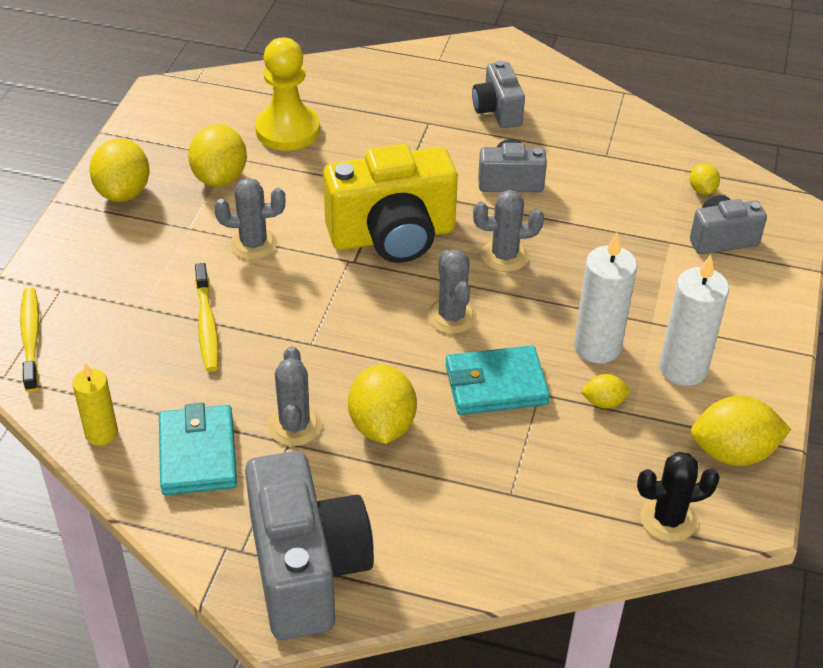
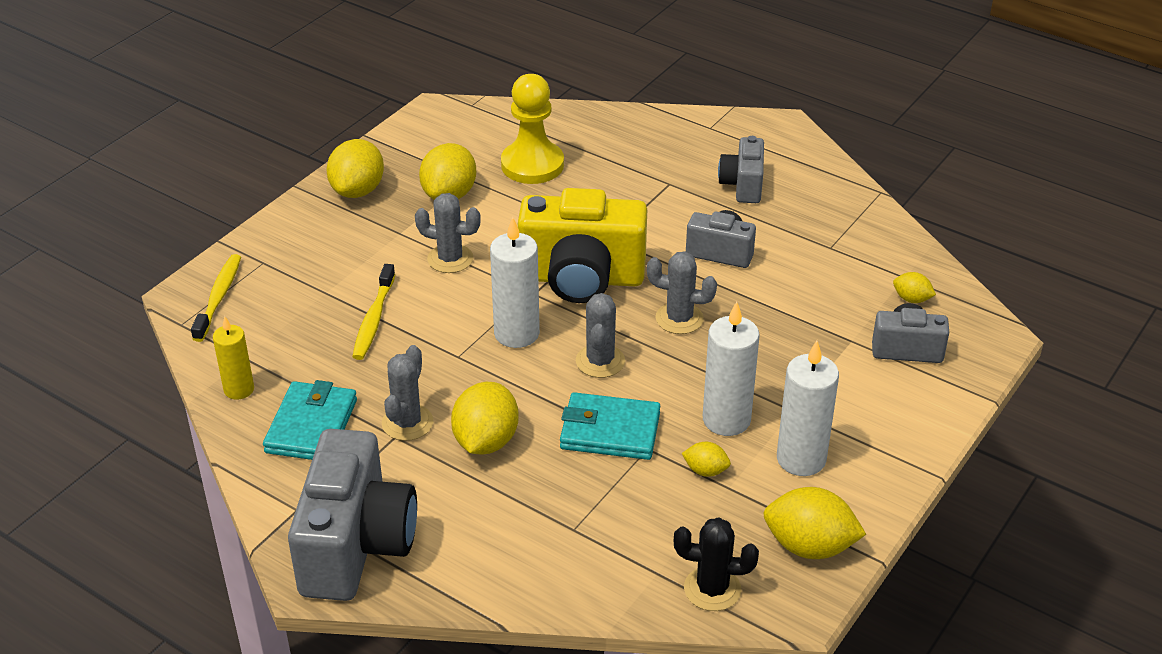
camera: 20 degrees right, 5 degrees down
(357, 306) = (516, 333): none -> white candle
(702, 190) = (911, 299): yellow lemon -> yellow lemon turned 75 degrees counterclockwise

